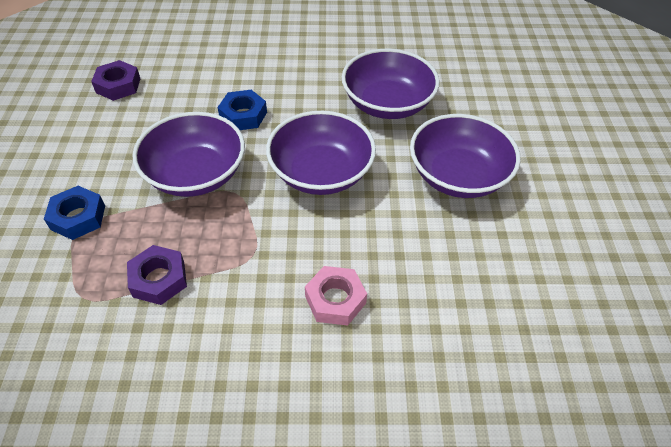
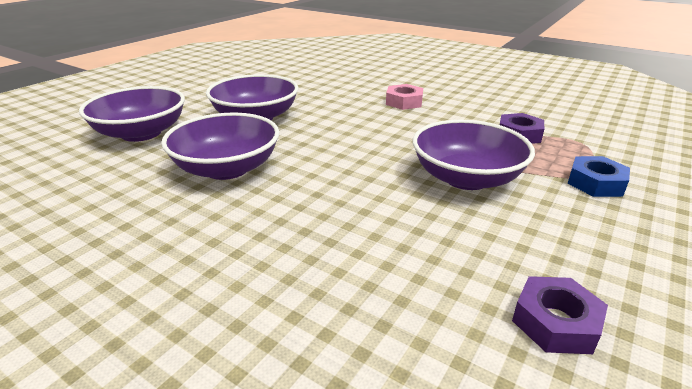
camera: 145 degrees left, 20 degrees down
(243, 115) = (382, 209): blue nut -> none
(321, 172) = (351, 146): purple bowl -> purple bowl (141, 133)

